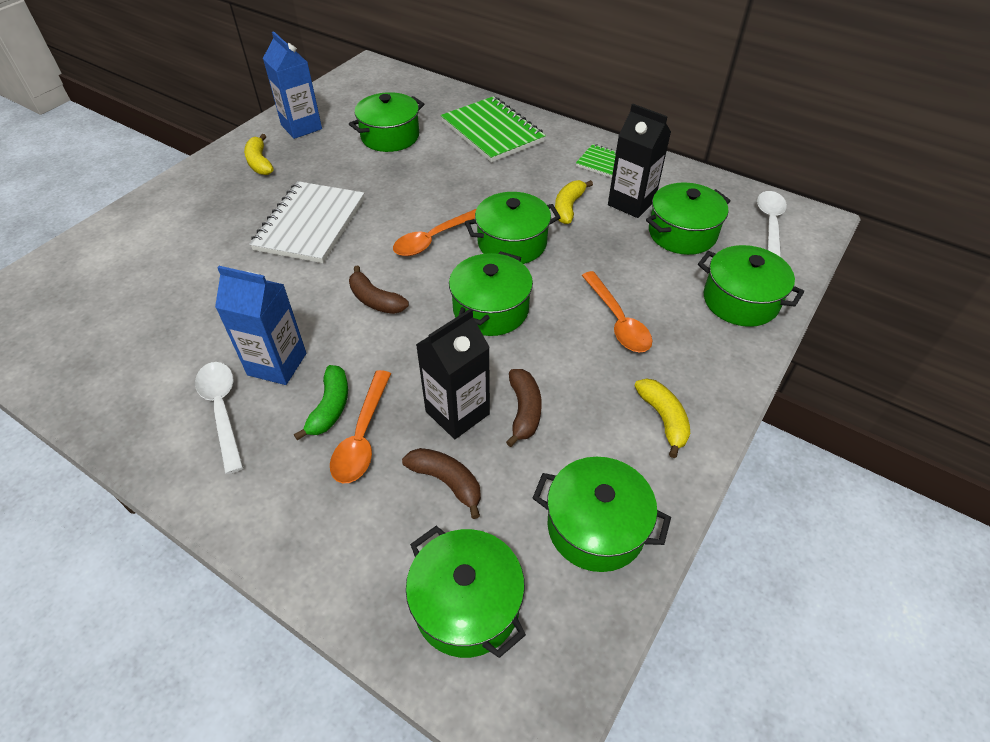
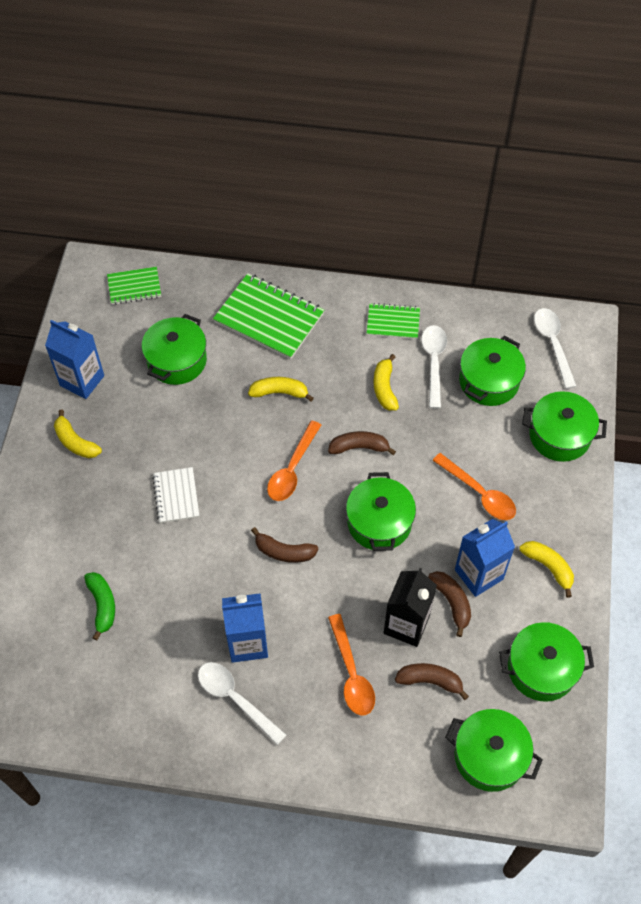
camera: 25 degrees left, 10 degrees up
(310, 224) = (176, 496): white notebook -> white notebook, size x0.56
(330, 407) = (313, 661): green banana -> green banana (102, 605)
(393, 85) = (134, 287): none -> green notebook
(464, 182) = (279, 392): none -> yellow banana
(512, 243) = (359, 447): green pot -> brown banana
(573, 395) = (478, 574): none -> blue carton
(631, 203) = (434, 362): black carton -> white spoon

